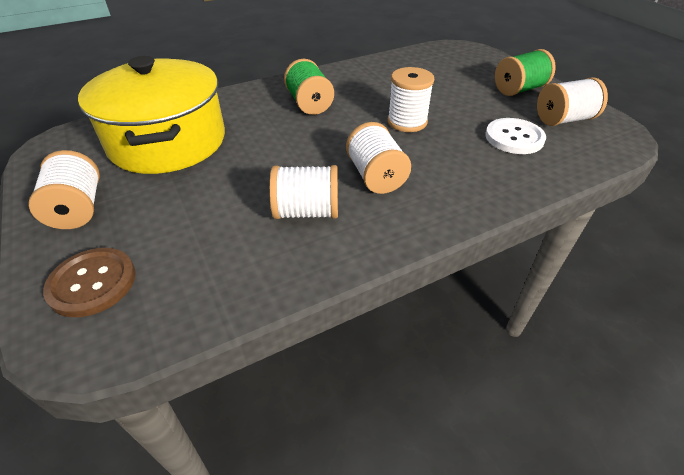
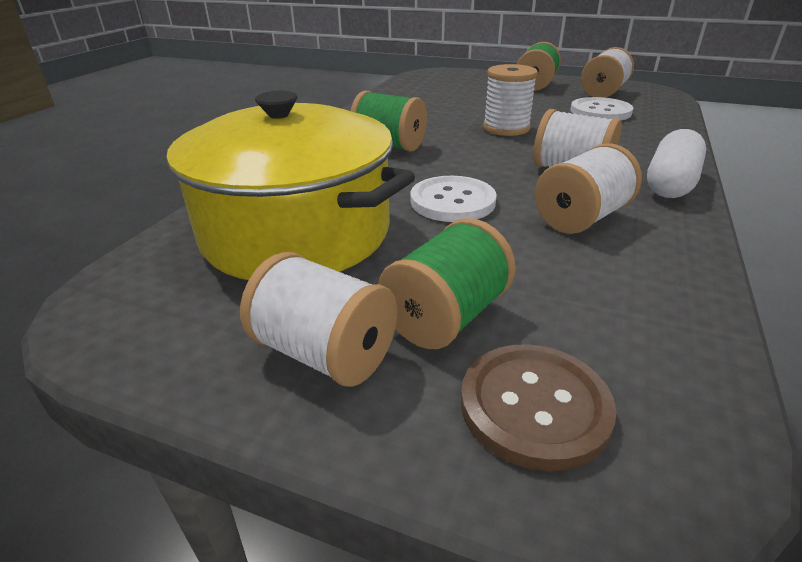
camera: 40 degrees left, 10 degrees down
(140, 223) = (446, 317): none -> green spool
(265, 161) = (452, 201): none -> white button
(419, 222) = (670, 183): none -> white capsule

